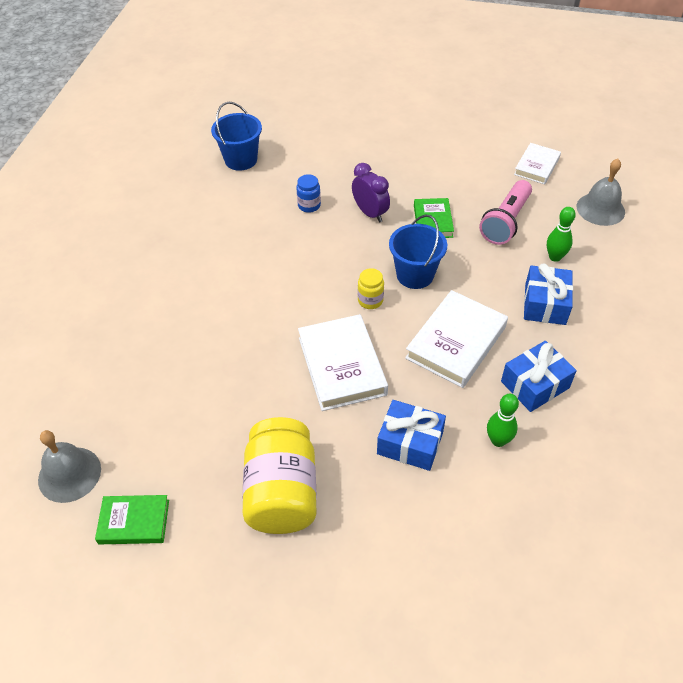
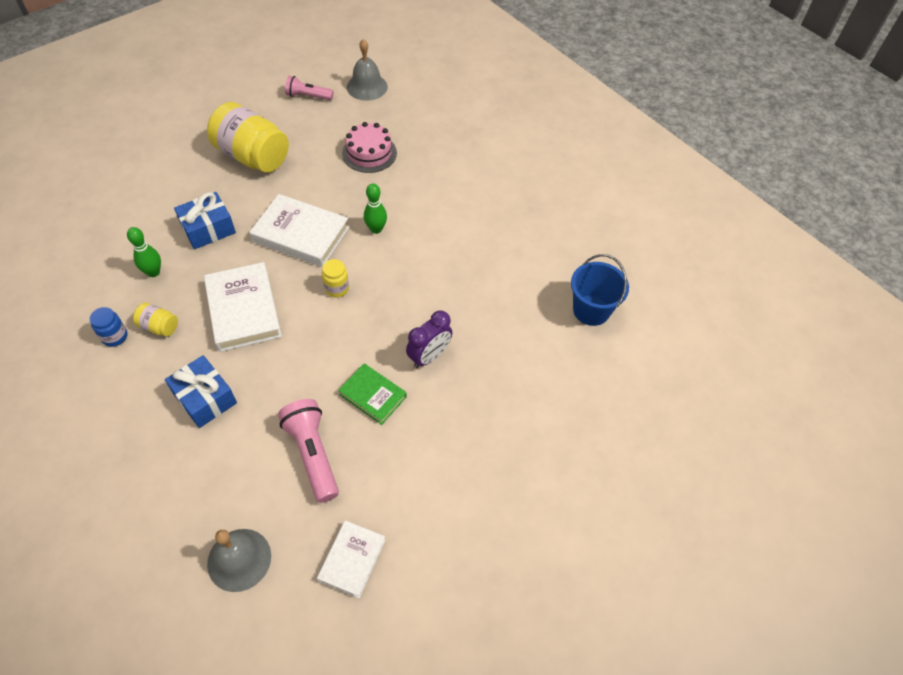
camera: 125 degrees right, 5 degrees up
(134, 522) = (308, 96): green book -> pink flashlight
(185, 392) = (369, 153): none -> pink cake
(309, 205) = (481, 320): blue jar -> blue jar (115, 336)
(370, 213) = (429, 356): purple clock -> purple clock turned 45 degrees counterclockwise
(415, 275) = (330, 335): blue bucket -> none
(535, 384) = (159, 327): blue gift -> yellow jar
(536, 166) = (352, 560): white book -> white book turned 45 degrees clockwise
(555, 257) = (235, 454): green bowling pin -> green bowling pin (376, 229)

